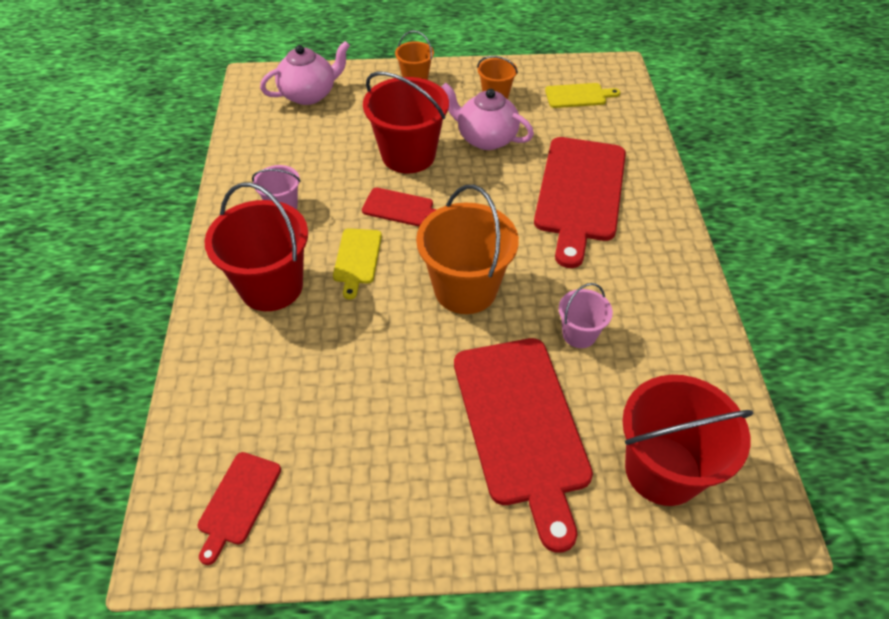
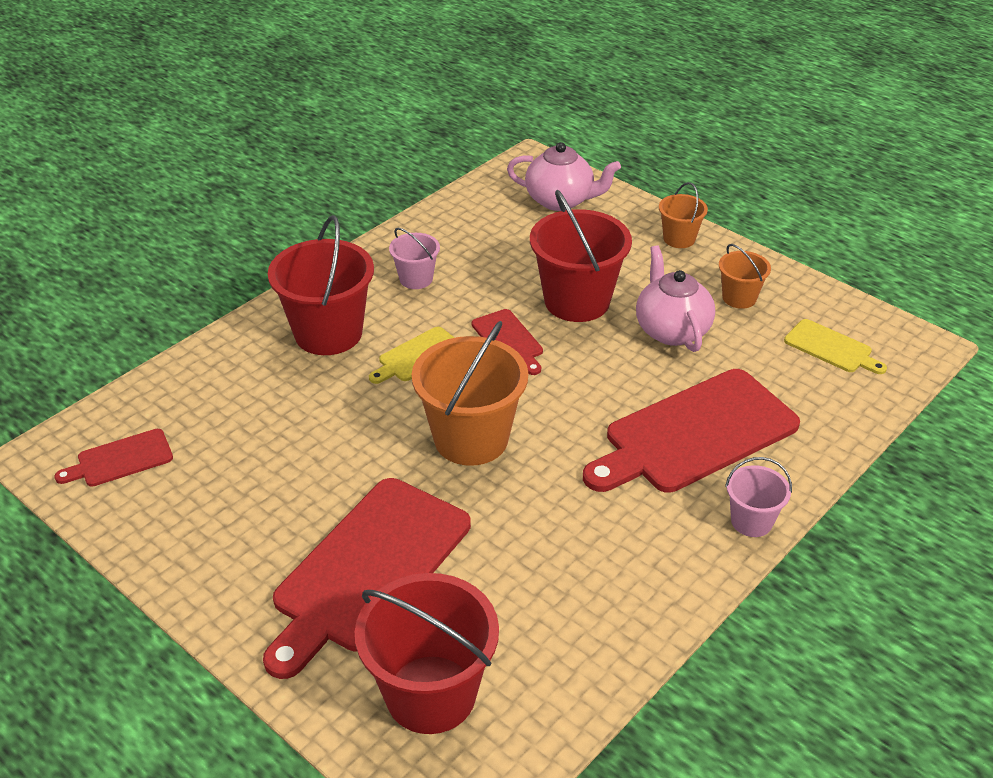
camera: 45 degrees right, 10 degrees down
(579, 334) = (516, 543): pink bucket -> pink bucket (751, 521)

